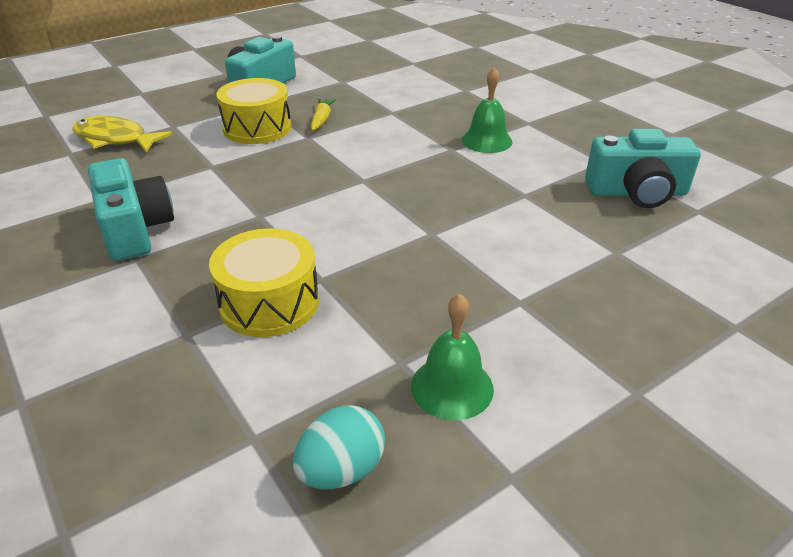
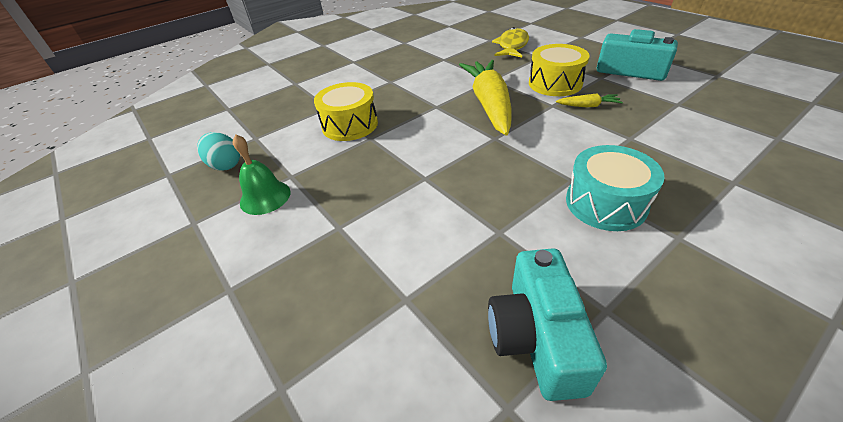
camera: 90 degrees right, 5 degrees up
(135, 228) = (417, 74): turquoise camera -> none
(282, 175) = (489, 105): none -> yellow carrot
(486, 140) = (605, 203): green bell -> turquoise drum

